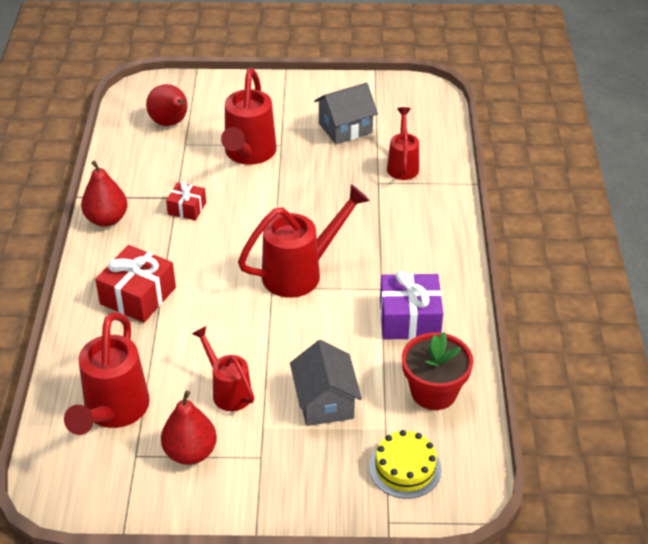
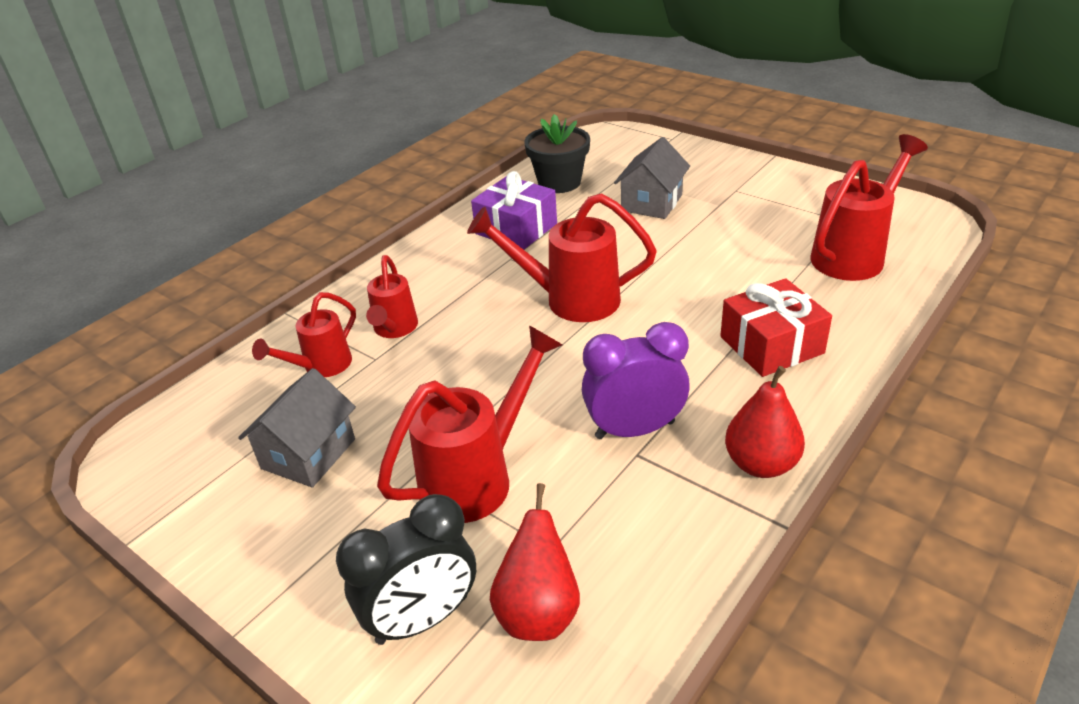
camera: 140 degrees left, 5 degrees down
(187, 208) = (634, 429): red gift -> purple clock
(190, 452) = (794, 209): red pear -> none
(216, 102) = (422, 619): none -> black clock
(227, 390) = (730, 235): red watering can -> red watering can (394, 330)
(345, 128) = (308, 454): grey house -> grey house turned 75 degrees counterclockwise
(405, 468) = (631, 155): yellow cake -> none
(434, 392) = (559, 182): red flower pot -> black flower pot

